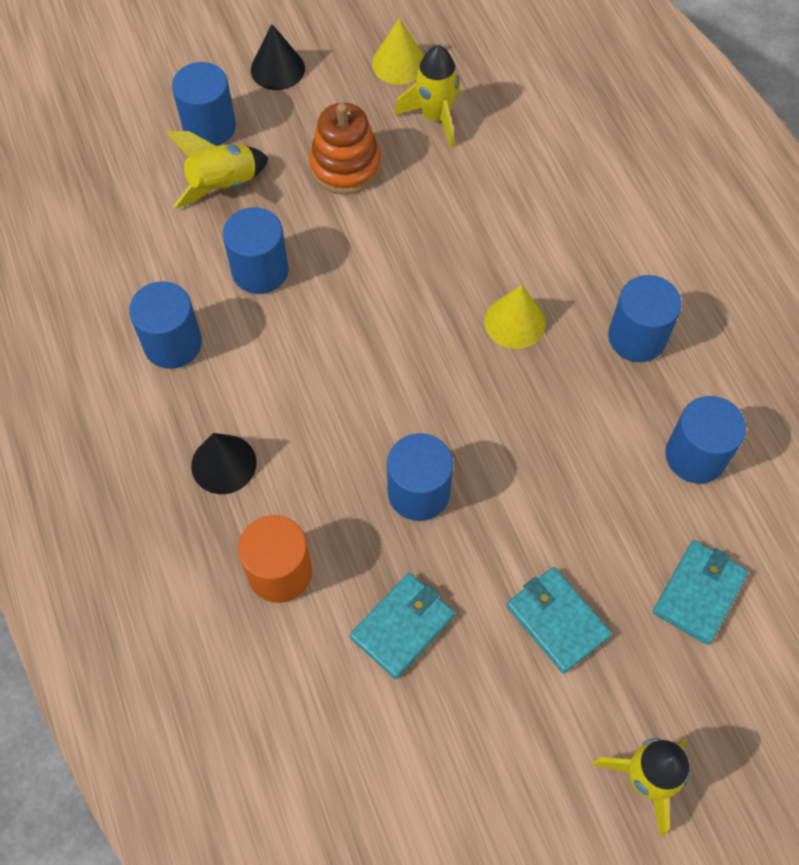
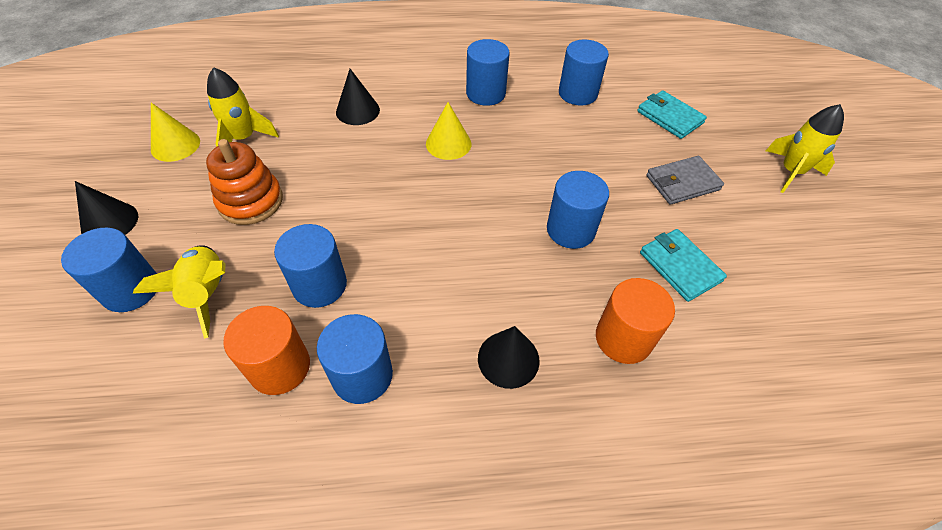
camera: 75 degrees left, 10 degrees down
(164, 276) = (280, 367): none -> orange cylinder
(532, 205) = (357, 111): none -> black cone
(557, 621) = (682, 183): turquoise wallet -> grey wallet

